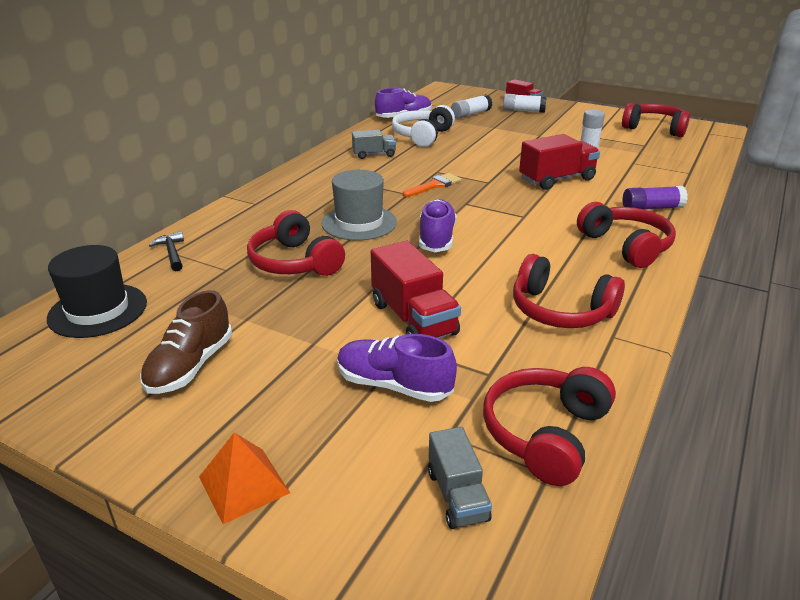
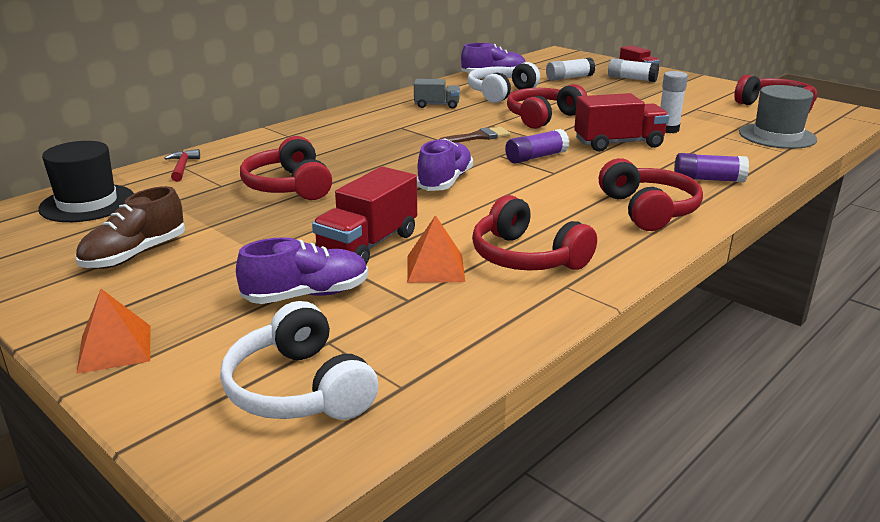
camera: 15 degrees right, 5 degrees down
(172, 253) = (182, 167): black hammer -> red hammer
(359, 223) = (376, 161): grey hat -> grey hat (777, 136)
(393, 385) = (307, 295): purple shoe -> purple shoe turned 120 degrees clockwise
(413, 319) = (368, 245): red truck -> red truck turned 45 degrees clockwise
(434, 185) = (479, 137): orange brush -> brown brush
(457, 495) = (299, 389): grey truck -> white headphones
(490, 335) = (435, 268): none -> orange pyramid
(498, 202) = (536, 157): none -> purple glue stick
(545, 434) = (425, 355): red headphones -> red headphones (542, 117)

